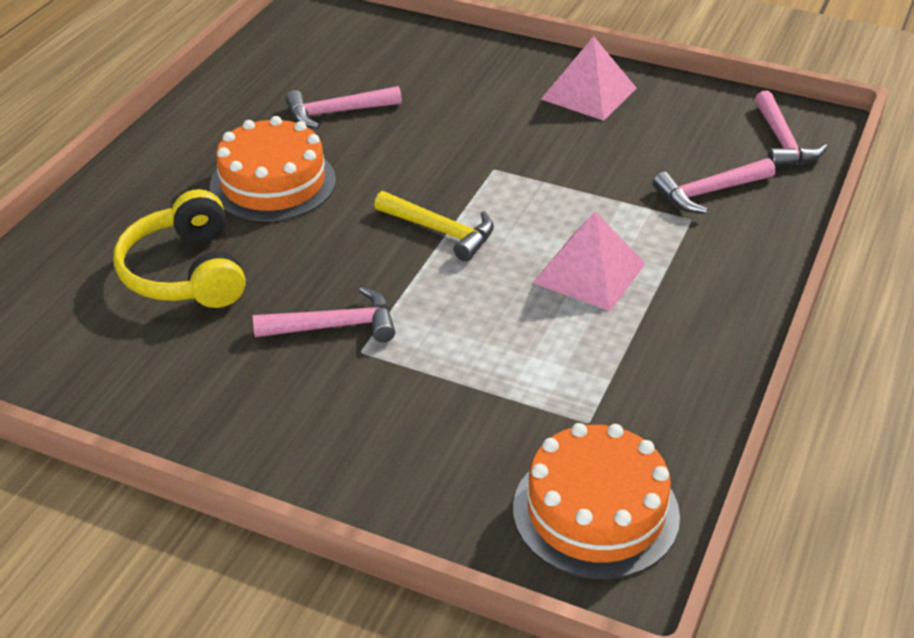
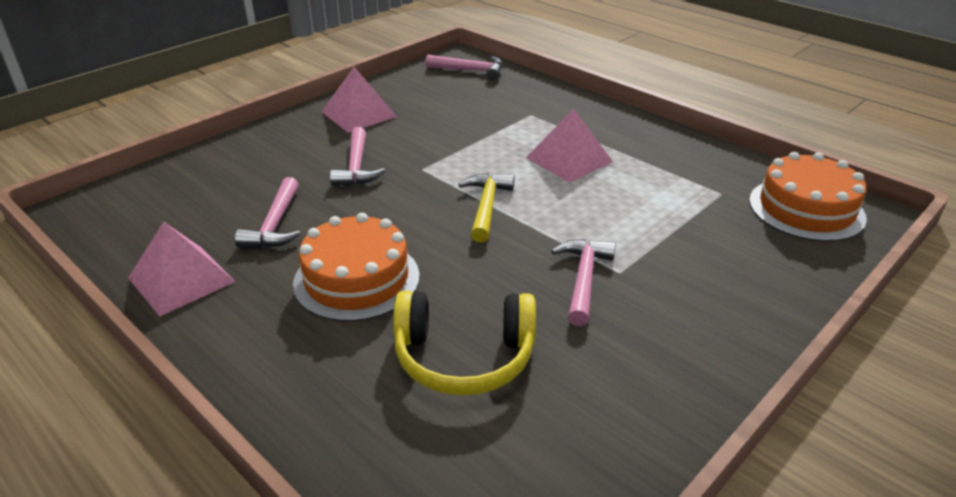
camera: 70 degrees left, 5 degrees down
(234, 95) = (181, 279): none -> pink pyramid
(440, 231) = (486, 207): yellow hammer -> yellow hammer turned 45 degrees counterclockwise
(709, 192) = (506, 103): pink hammer -> pink hammer (356, 167)

